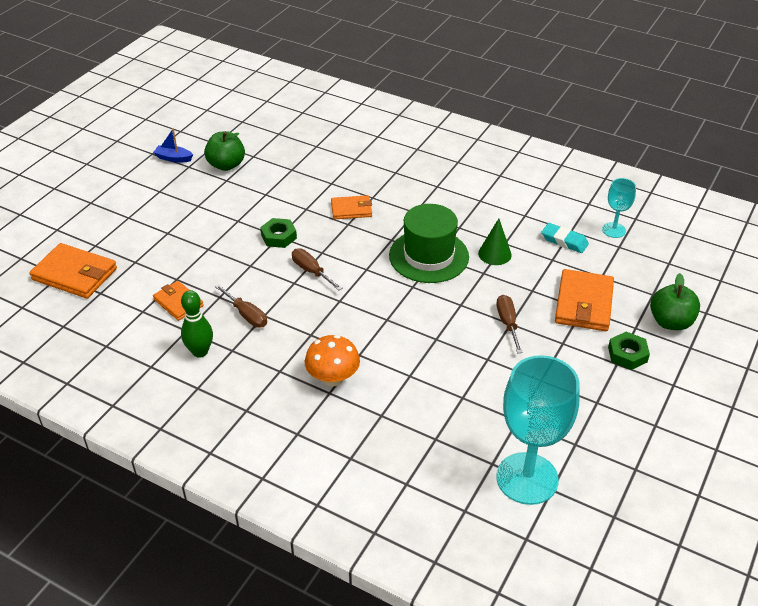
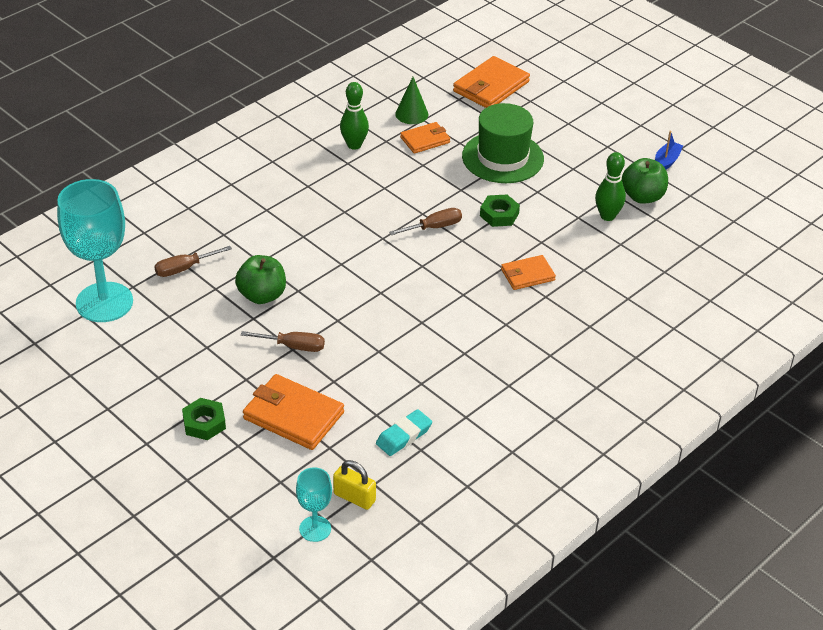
camera: 105 degrees right, 0 degrees up
(246, 315) = (389, 177): brown screwdriver -> brown screwdriver (184, 268)
(258, 179) = (607, 216): none -> green bowling pin
(333, 378) = (282, 214): orange mushroom -> none
(351, 209) = (527, 275): orange wallet -> orange wallet turned 60 degrees clockwise
(428, 256) = (423, 315): green hat -> green hat (502, 157)
(494, 254) = (405, 369): green cone -> green cone (411, 114)
(613, 230) = (405, 490): turquoise goblet -> turquoise goblet (315, 529)
(638, 253) = (354, 497): none -> yellow padlock
(670, 322) = (230, 478): green apple -> green apple (262, 295)

